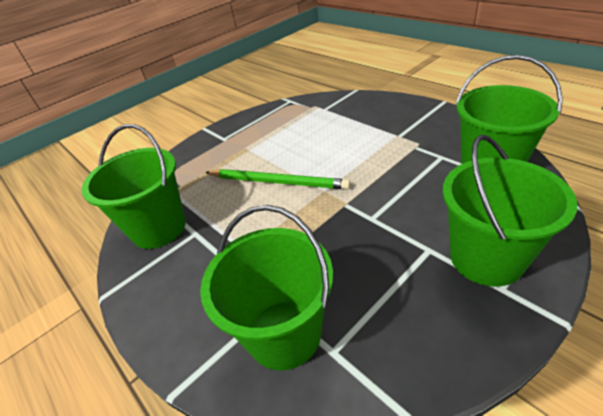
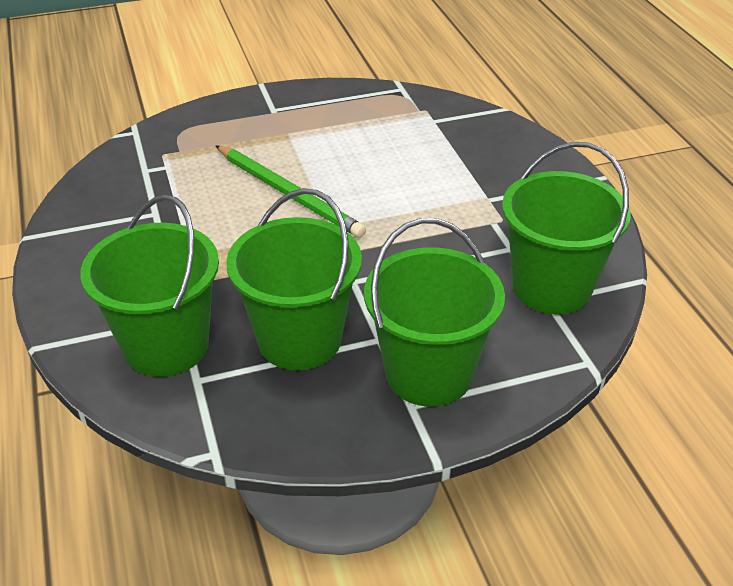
camera: 20 degrees right, 0 degrees up
(159, 228) = (122, 191): green bucket -> green bucket (299, 340)

